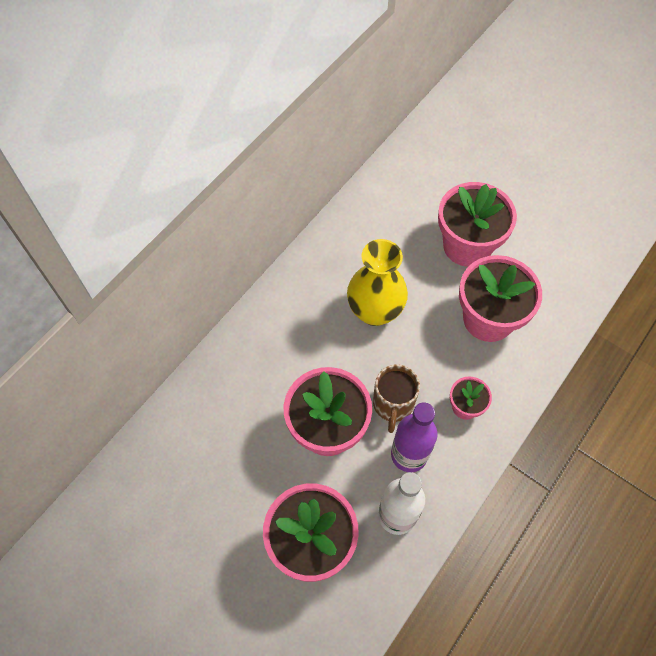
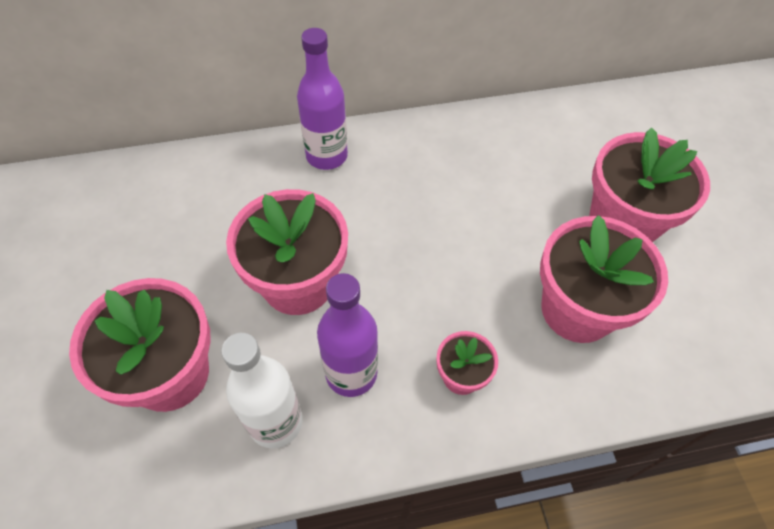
camera: 40 degrees right, 5 degrees down
(259, 334) = (326, 156): none -> purple bottle
(375, 311) = (457, 214): yellow vase -> none
(393, 404) = (385, 312): brown mug -> none

